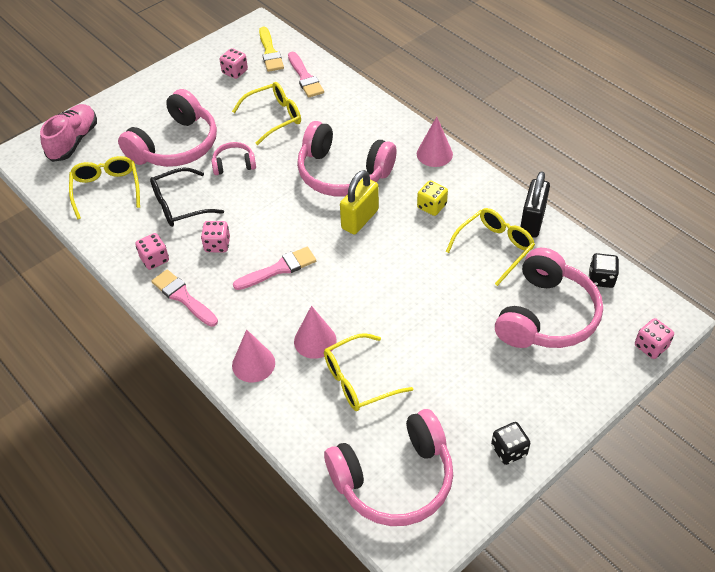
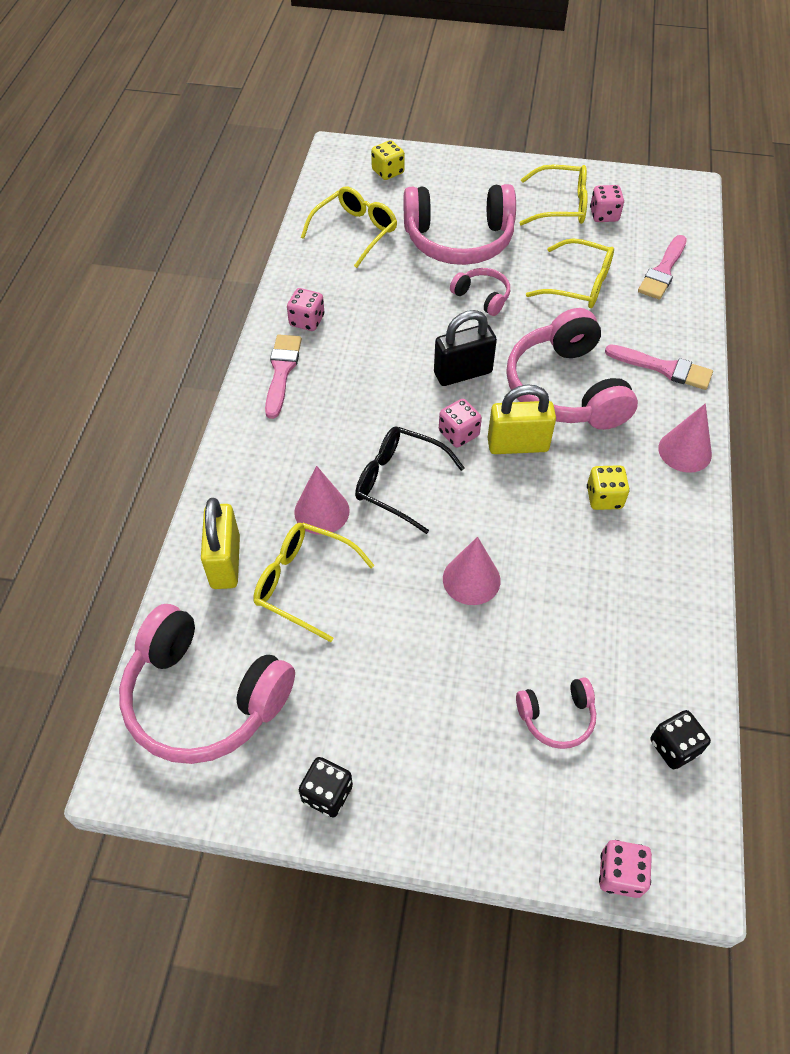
camera: 50 degrees right, 5 degrees up
(73, 141) = (388, 172): pink shoe -> yellow dice
(179, 205) = (388, 293): black glasses -> black glasses (398, 482)
(217, 245) = (368, 353): pink dice -> pink dice (458, 434)
(253, 364) = (250, 479): pink cone -> pink cone (471, 579)
(270, 52) = (663, 222): yellow brush -> none
(279, 269) = (385, 421): pink brush -> pink brush (664, 368)
(305, 413) = (225, 562): none -> yellow padlock
(494, 248) = (607, 598): yellow glasses -> yellow glasses (561, 205)
(532, 222) = (687, 613): black padlock -> black padlock (462, 373)
(546, 315) = (557, 717): pink headphones -> pink headphones, size x0.48

